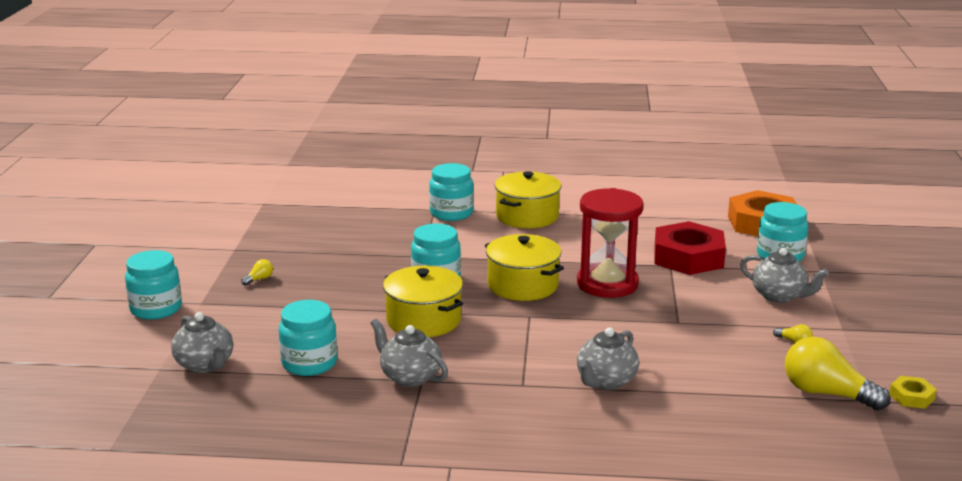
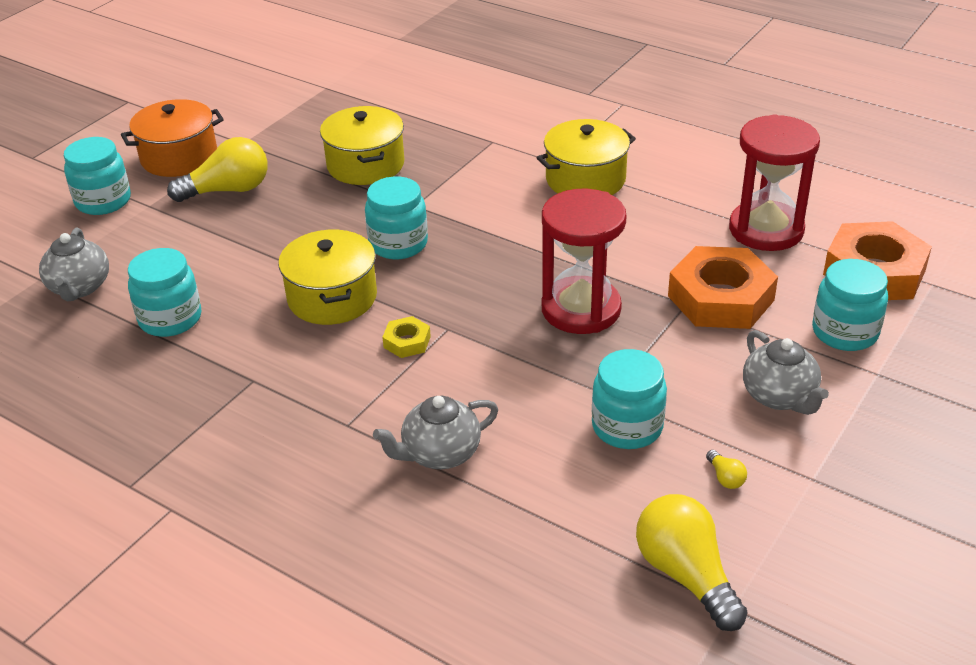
camera: 30 degrees right, 15 degrees up
(189, 268) = (179, 157): none -> orange pot
(259, 279) = (228, 190): yellow light bulb -> yellow light bulb, size x2.43
(409, 377) = (245, 371): grey teapot -> none
(451, 213) = (504, 152): turquoise jar -> turquoise jar (627, 427)
(523, 285) = (483, 281): yellow pot -> yellow pot (365, 165)
(675, 217) = (766, 230): none -> red hourglass
(688, 257) = (721, 298): red nut -> orange nut
(911, 397) = (796, 625): yellow nut -> yellow nut (407, 342)

